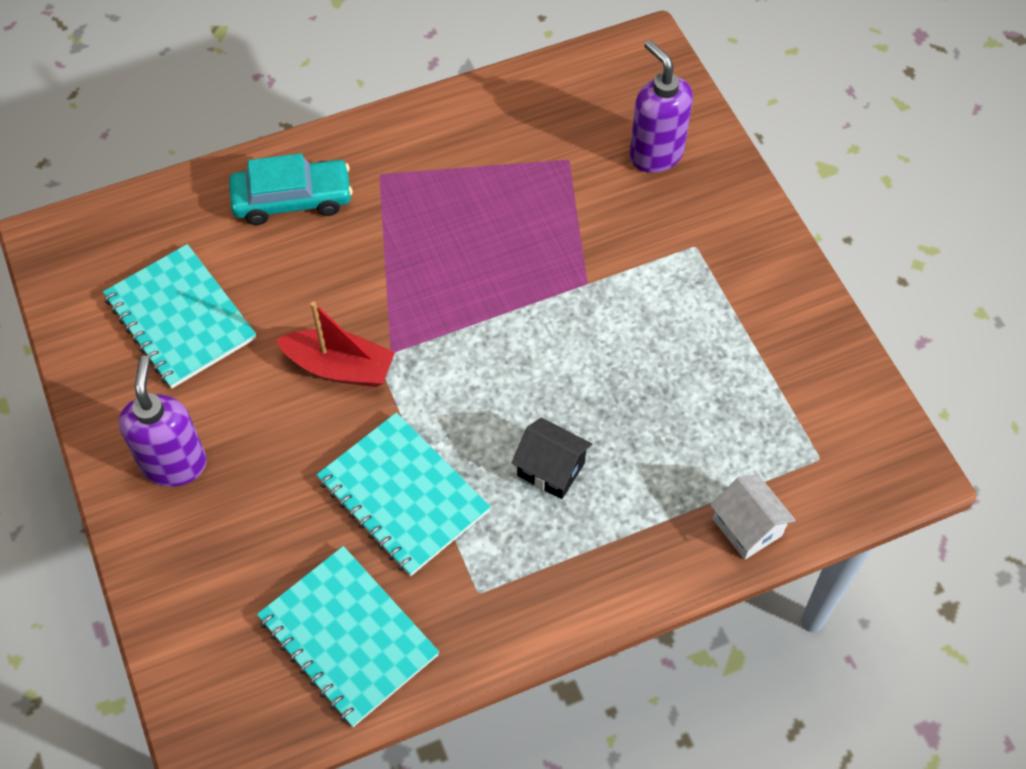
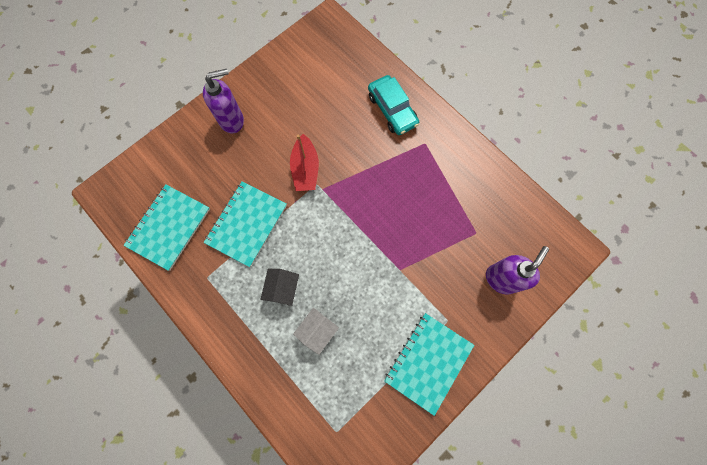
camera: 70 degrees right, 15 degrees up
(180, 318) = (307, 90): turquoise notebook -> turquoise notebook (428, 362)
(747, 527) = (281, 402): white house -> white house (317, 331)

